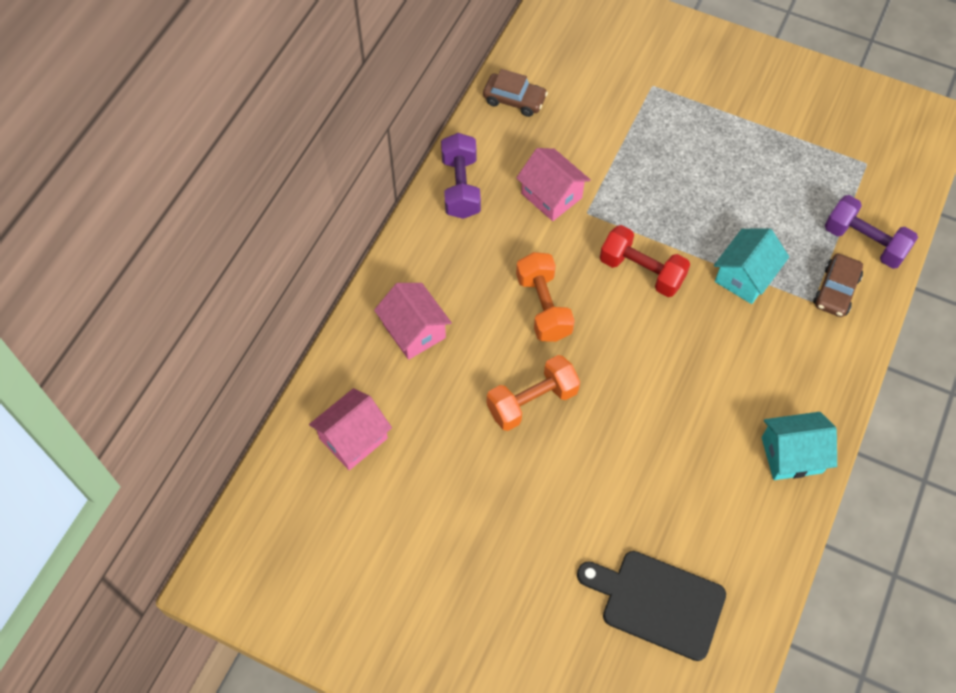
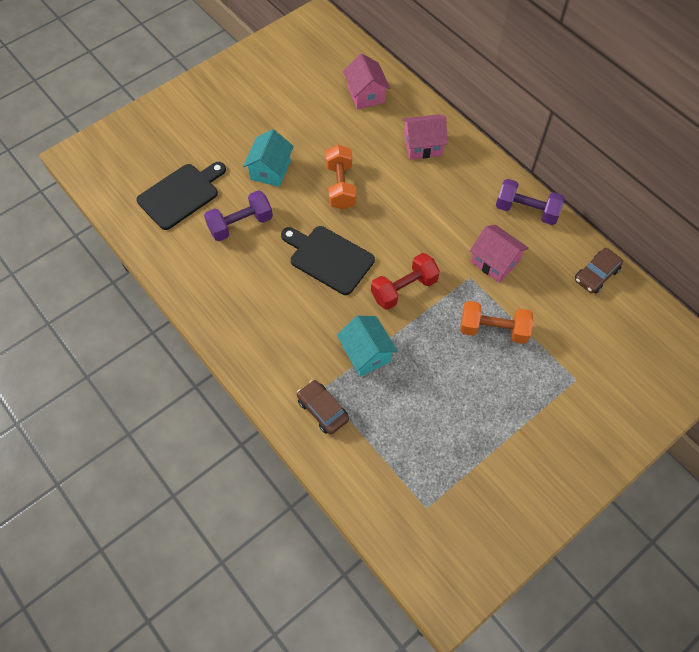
camera: 115 degrees right, 0 degrees up
(543, 307) = (405, 219): orange dumbbell -> orange dumbbell (493, 329)
(551, 196) = (494, 262): pink house -> pink house turned 60 degrees clockwise
(648, 367) = (328, 258): none -> black cutting board
(791, 455) = (220, 310): turquoise house -> turquoise house (270, 170)
(864, 242) = (353, 457): purple dumbbell -> purple dumbbell (240, 224)

